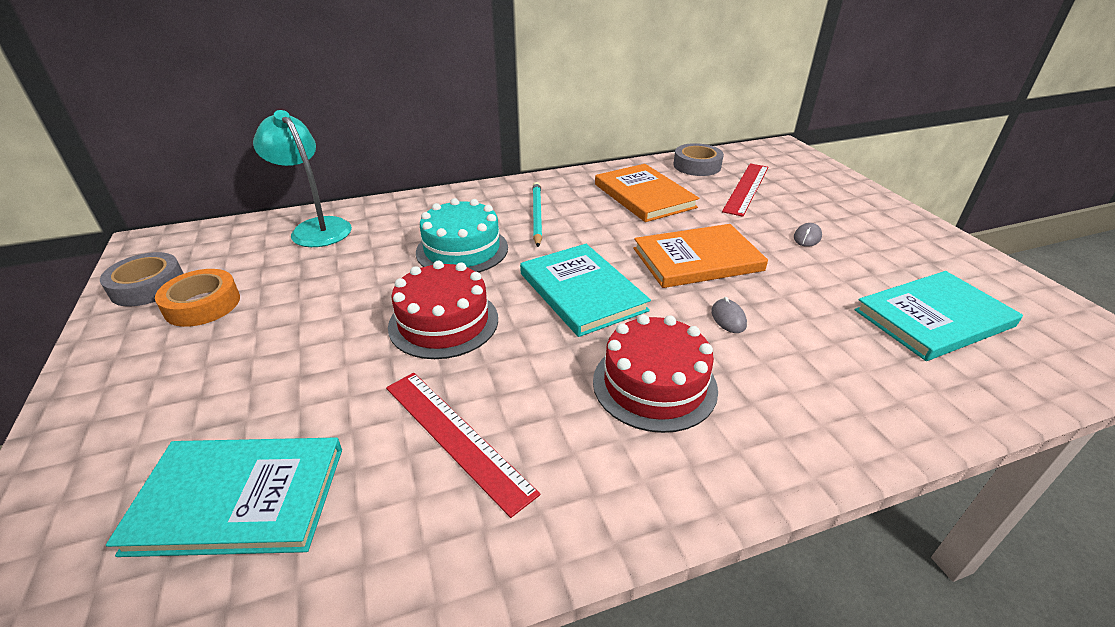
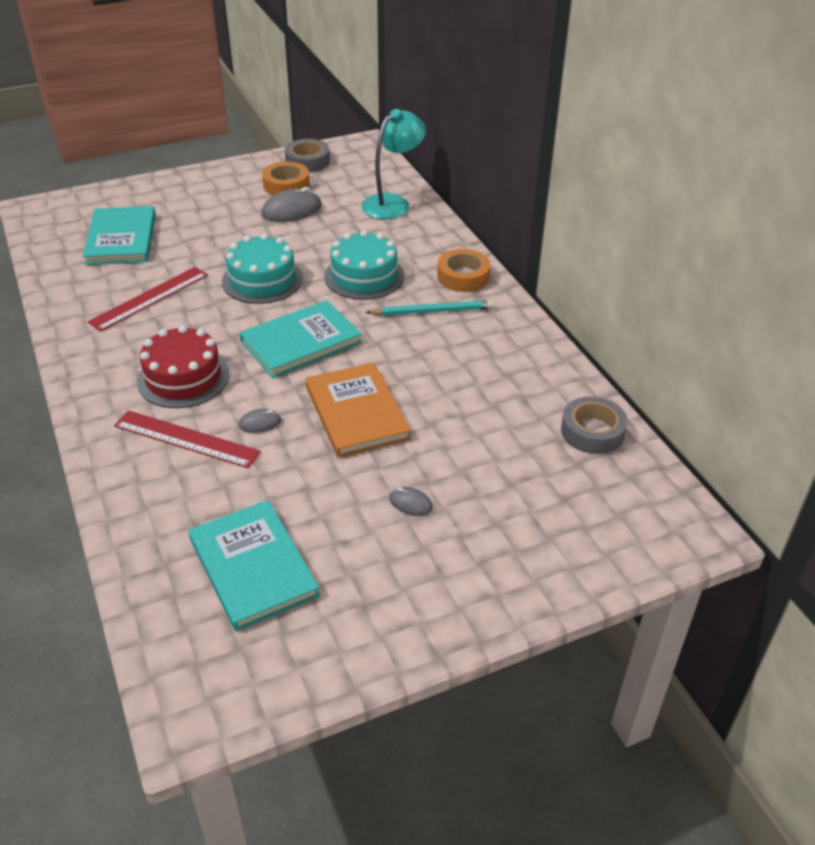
camera: 85 degrees right, 5 degrees up
(279, 299) = (292, 210): none -> grey mouse
(443, 322) = (262, 280): red cake -> turquoise cake
(482, 198) = (463, 276): none -> orange tape
(644, 196) = (492, 382): orange book -> none
(746, 188) = (533, 470): red ruler -> red ruler (186, 439)

